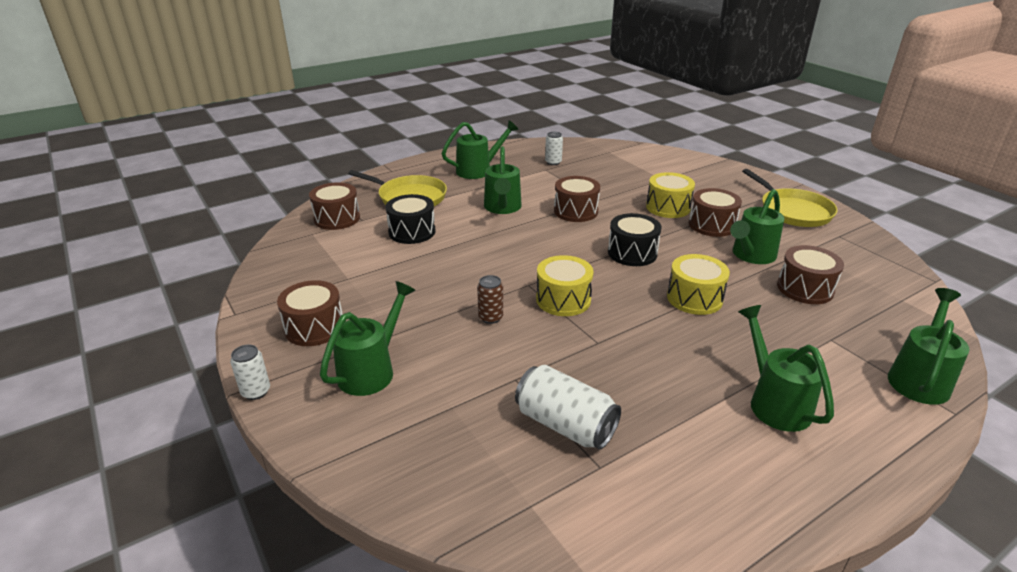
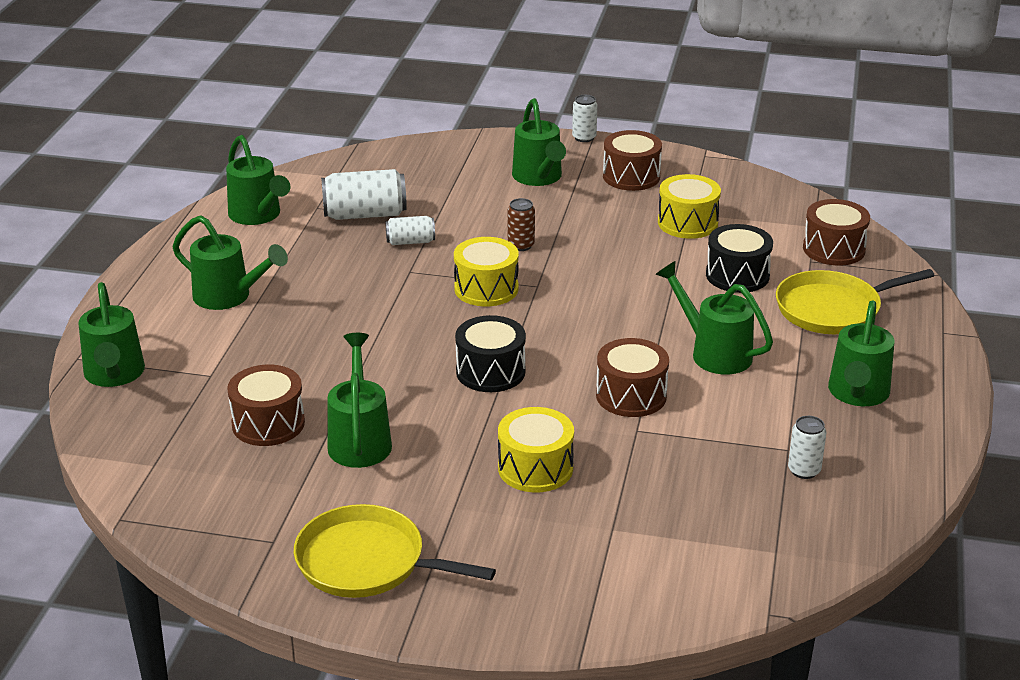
camera: 135 degrees right, 0 degrees up
(563, 369) = (410, 242): none -> white can
(673, 496) = (258, 216): none -> green watering can
(694, 298) = (371, 352): yellow drum -> yellow drum (687, 223)
(712, 225) = (449, 467): brown drum -> none

